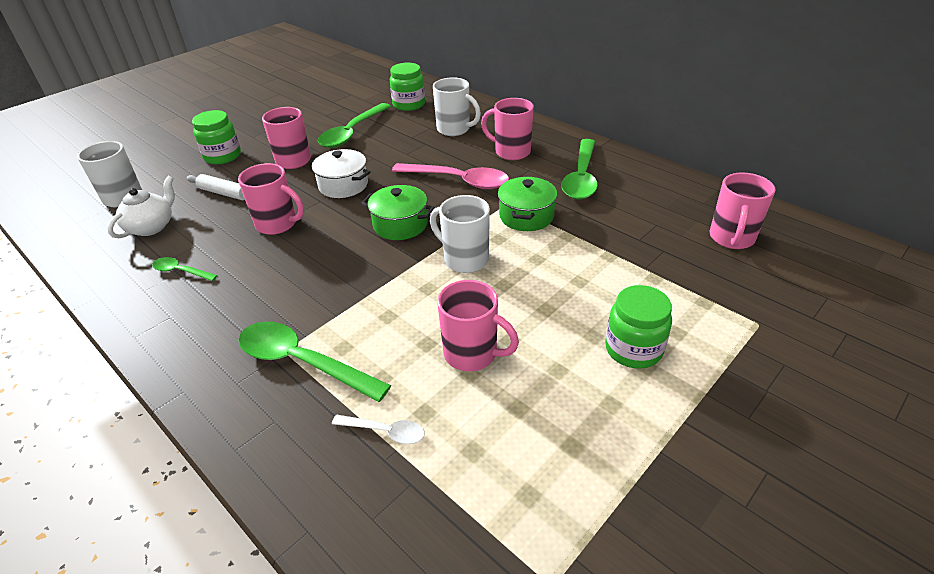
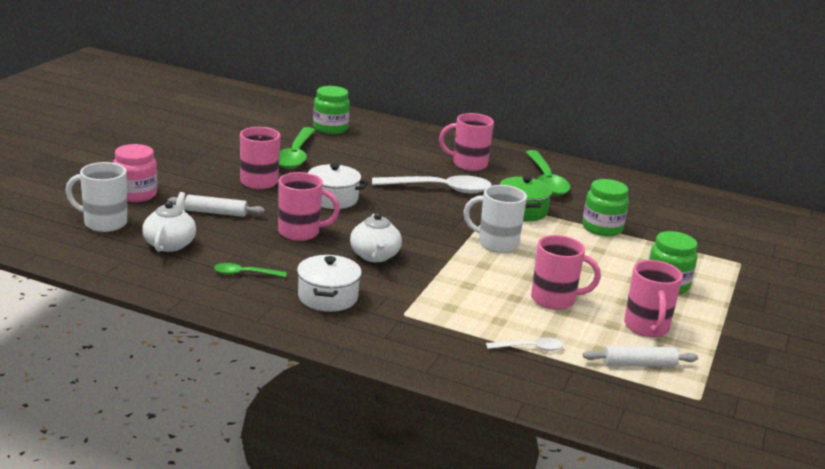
camera: 25 degrees left, 15 degrees down
(178, 167) = (135, 194): none -> pink jar
(222, 156) = (175, 182): green jar -> green jar (602, 228)
(229, 314) = (328, 297): none -> white pot
(302, 362) = (426, 319): green spoon -> none
(323, 262) = (375, 256): none -> white teapot
(400, 225) = (418, 224): green pot -> none
(454, 129) = (398, 148): white mug -> none
(458, 181) = (440, 189): pink spoon -> white spoon
(507, 490) = (639, 364): none -> white rolling pin
(731, 238) = (691, 214): pink mug -> pink mug (646, 327)

